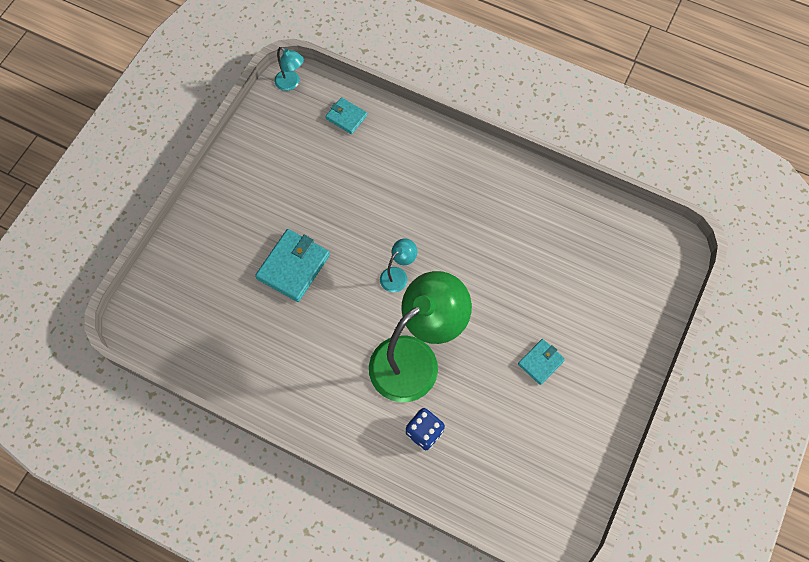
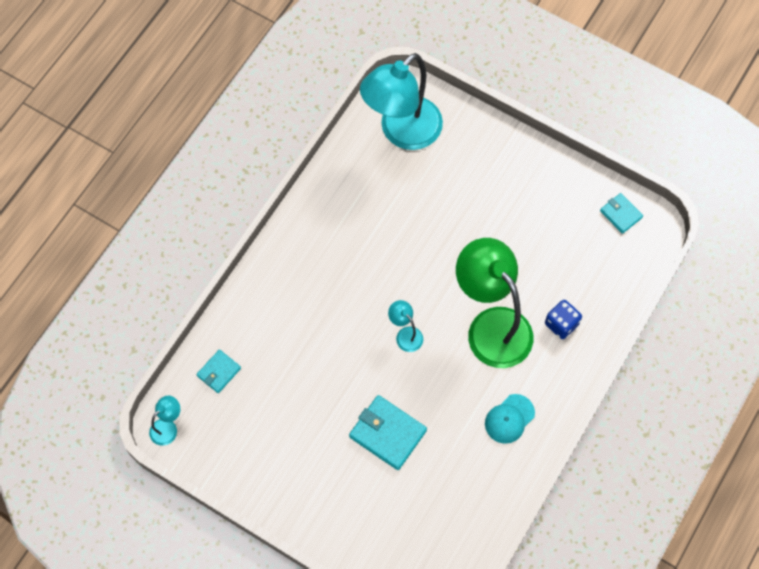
camera: 85 degrees left, 0 degrees up
(314, 382) = (509, 419): none -> turquoise cap
(541, 362) = (501, 219): turquoise wallet -> turquoise wallet (620, 214)
(626, 255) = (402, 132): none -> turquoise lamp

